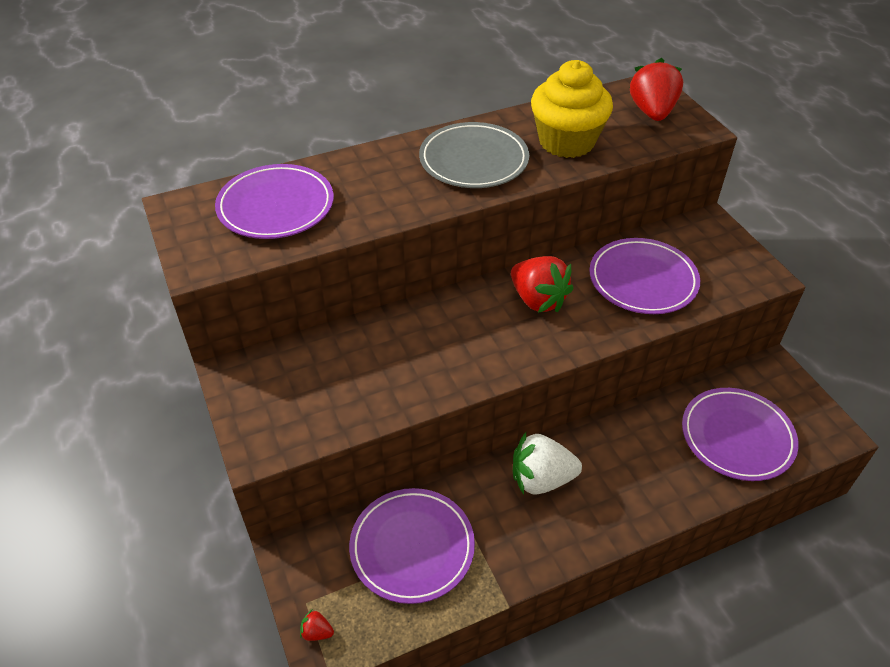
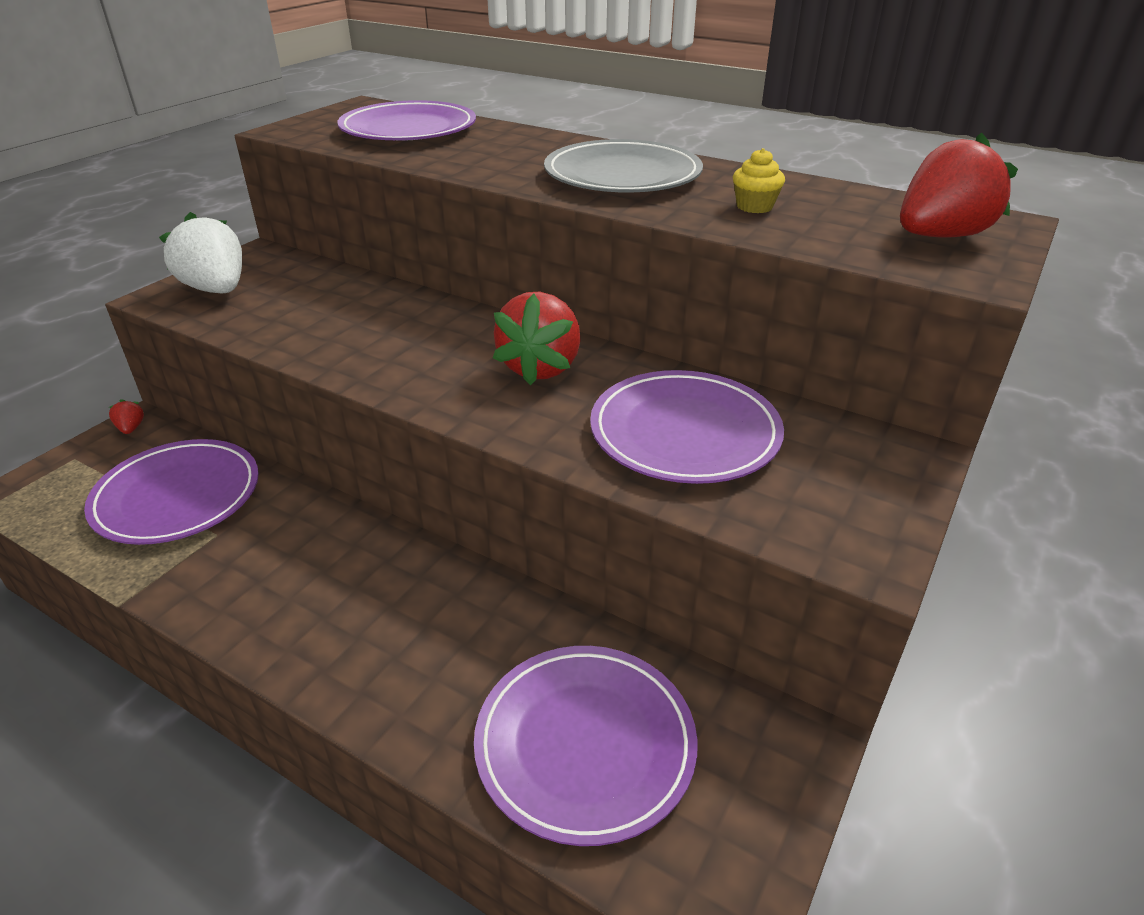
camera: 55 degrees right, 10 degrees down
(317, 632) = (38, 479): red strawberry -> red strawberry (131, 428)
(541, 479) = (341, 556): white strawberry -> white strawberry (216, 289)
(566, 142) = (754, 206): yellow cupcake -> yellow cupcake, size x0.40

